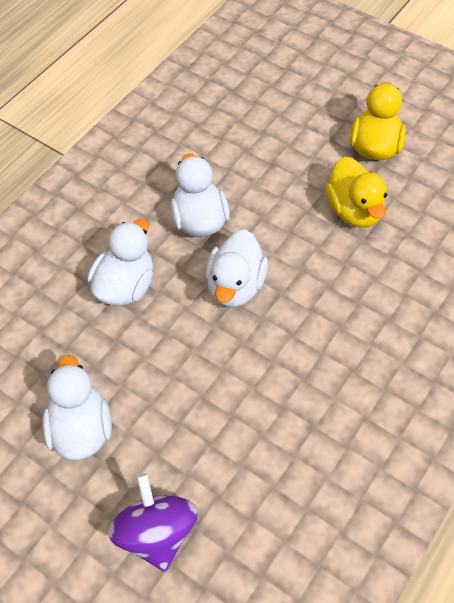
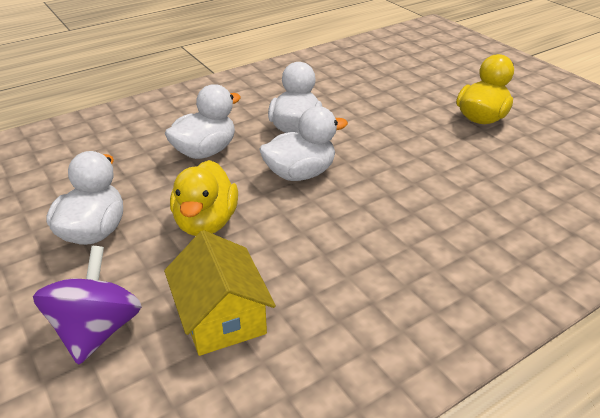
camera: 20 degrees right, 20 degrees down
(235, 286) = (300, 173): white duck -> white duck turned 150 degrees counterclockwise
(252, 478) = (221, 316): none -> yellow house
(354, 210) = (441, 151): yellow duck -> yellow duck (206, 223)

